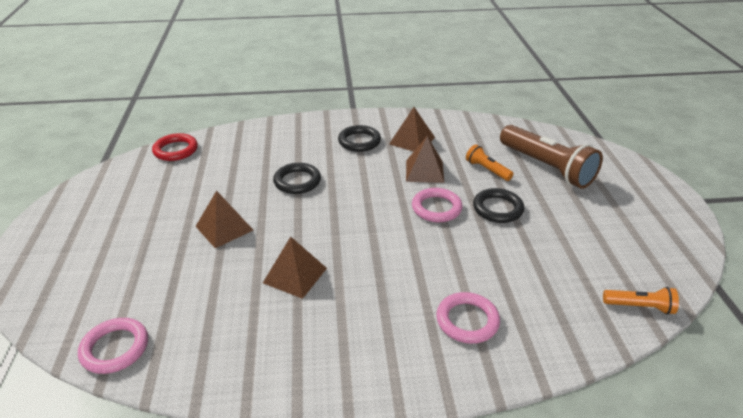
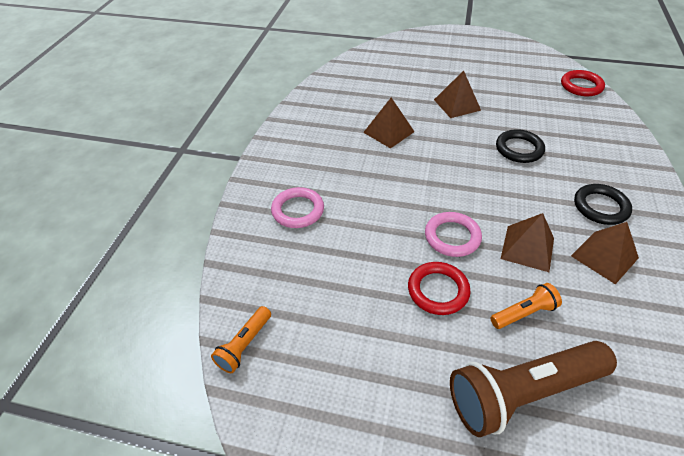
camera: 110 degrees right, 10 degrees up
(115, 348) = (356, 64): pink ring -> none
(497, 208) = (438, 290): black ring -> red ring

